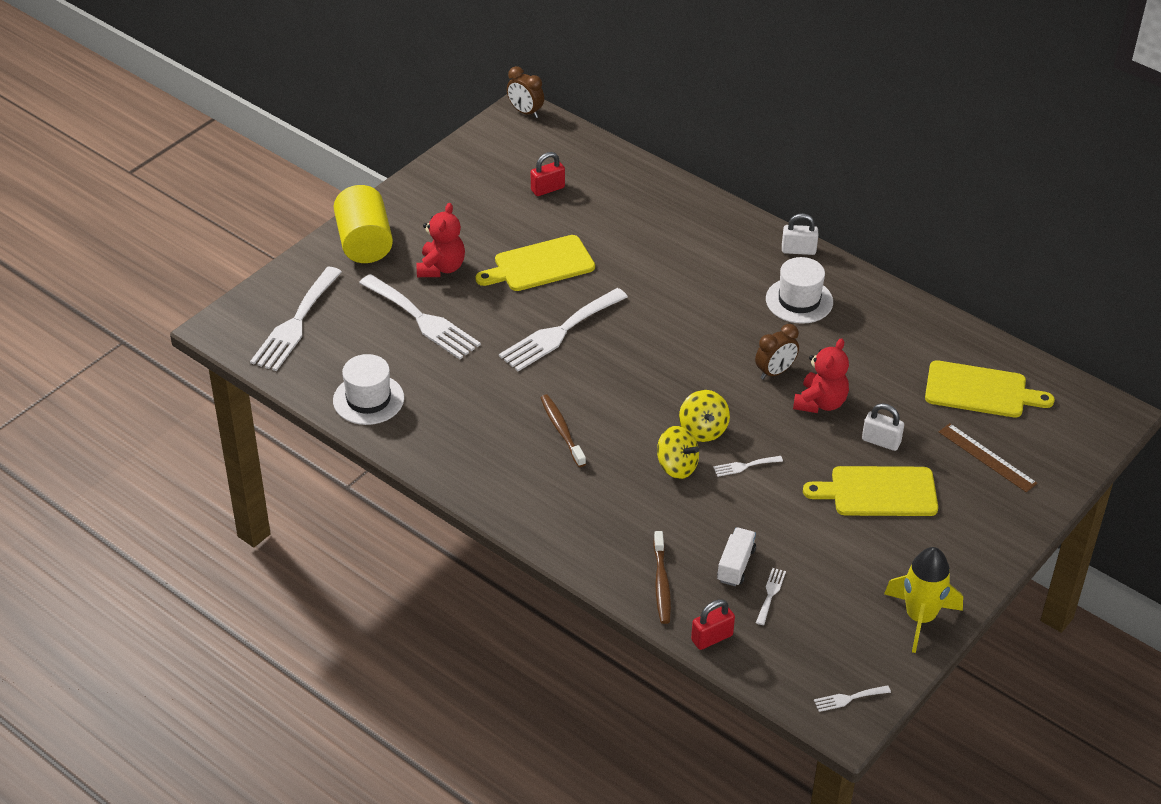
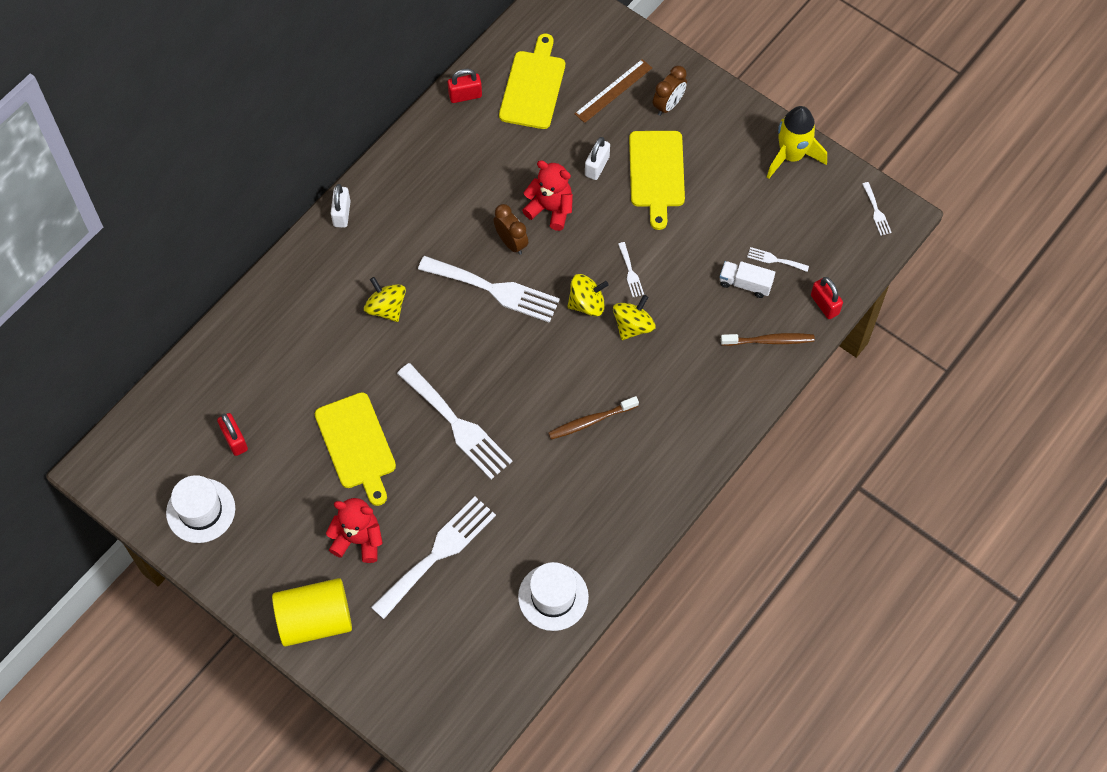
camera: 90 degrees left, 20 degrees up
(295, 323) = (442, 679): white fork -> white fork (495, 290)
(525, 112) = (97, 465): brown clock -> brown clock (668, 105)
(691, 282) = (386, 308): none -> yellow spinning top
(799, 300) = (414, 217): white hat -> white hat (200, 510)
(958, 337) = (465, 95): none -> red padlock

